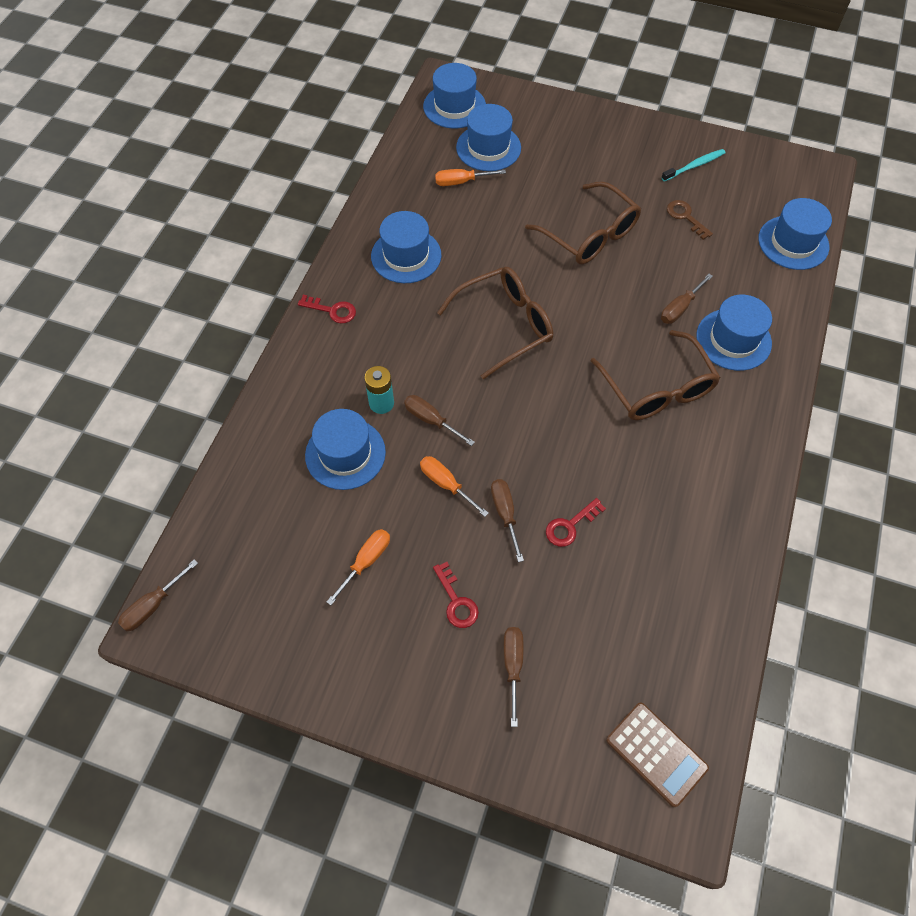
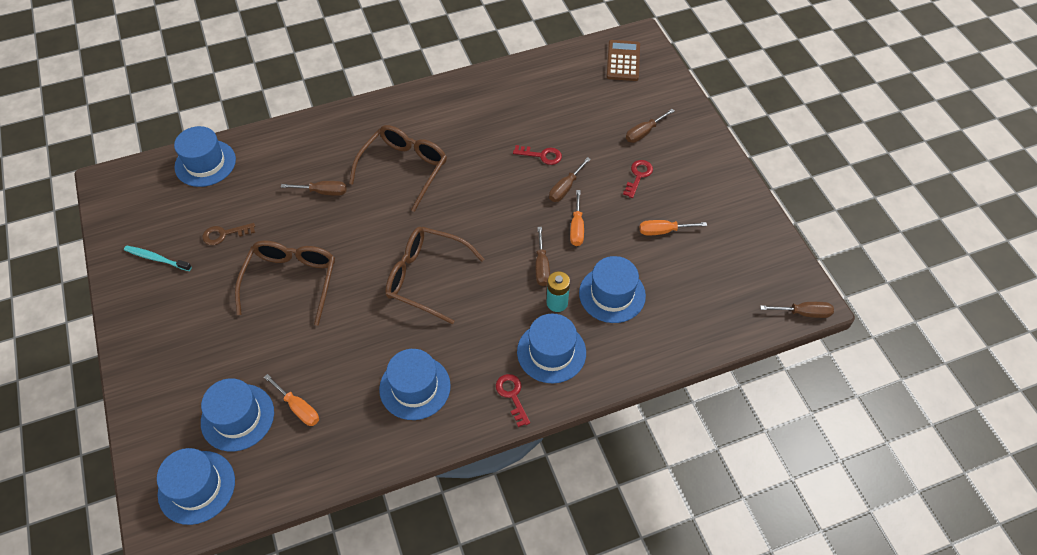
camera: 130 degrees left, 5 degrees down
(685, 217) = (224, 234): brown key -> brown key turned 60 degrees clockwise
(733, 339) = (328, 152): blue hat -> blue hat (551, 352)

